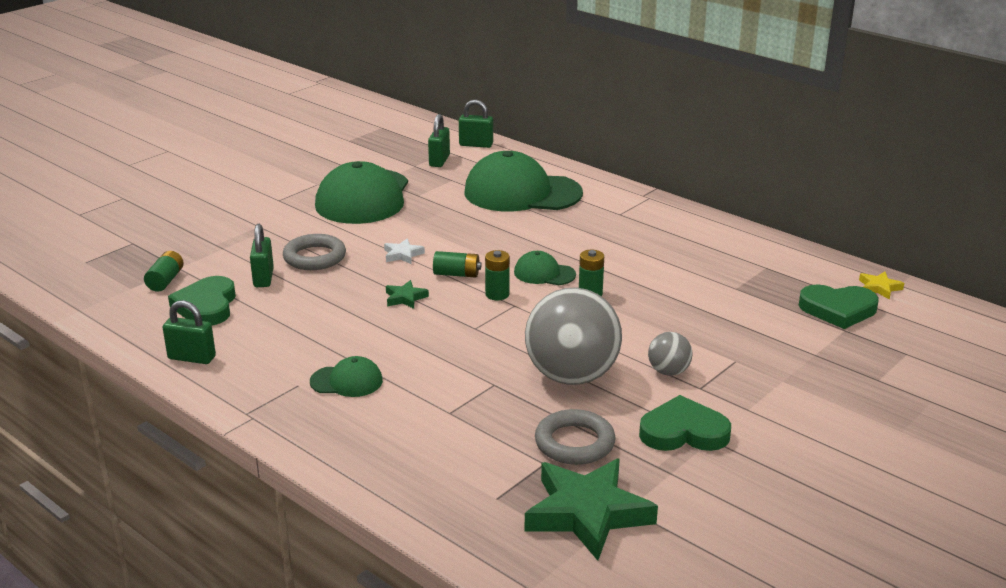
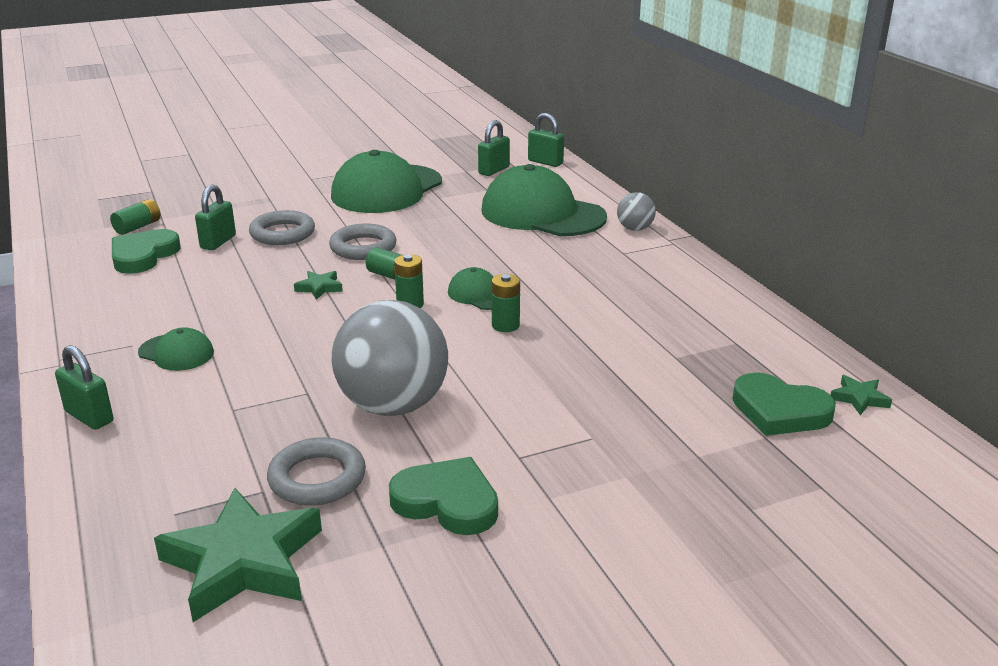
camera: 25 degrees right, 0 degrees up
(192, 358) = (77, 297): green padlock -> green padlock (89, 417)
(403, 254) = (363, 247): white star -> grey ring
(668, 371) = (502, 429): grey ball -> grey ball (635, 229)
(879, 288) = (859, 398): yellow star -> green star

